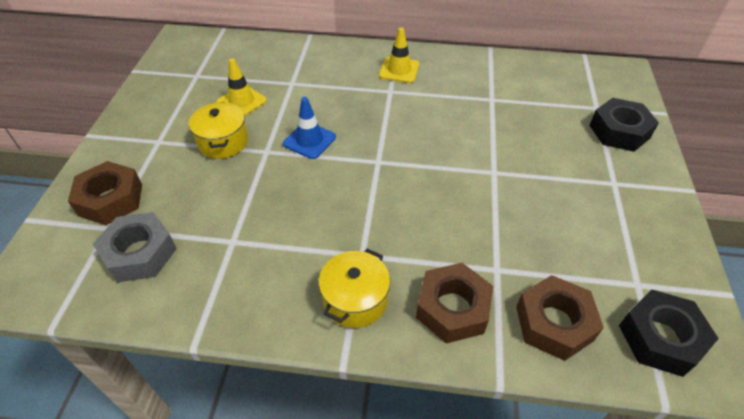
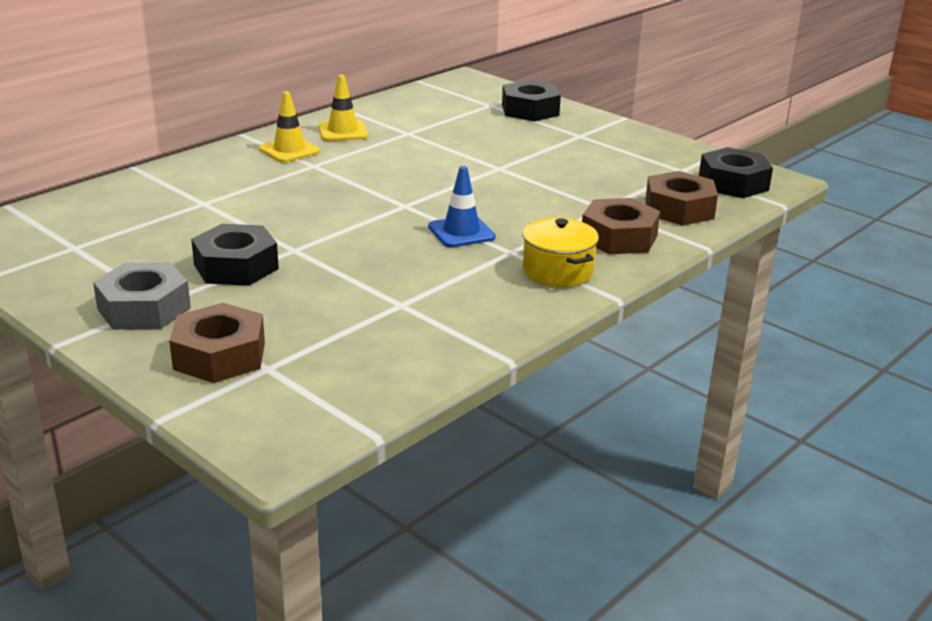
camera: 55 degrees left, 20 degrees down
(139, 253) = (340, 358): grey nut -> grey nut (144, 309)
(223, 142) = (236, 266): yellow pot -> black nut
(241, 101) = (182, 237): yellow traffic cone -> yellow traffic cone (343, 131)
(309, 140) = (317, 224): blue traffic cone -> blue traffic cone (461, 232)

